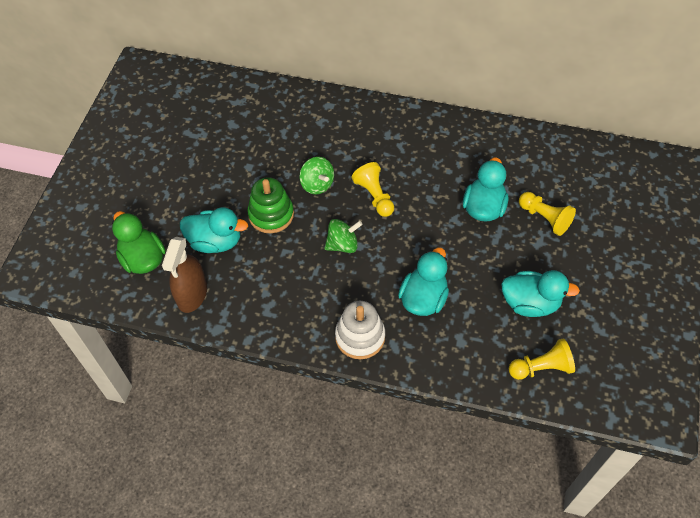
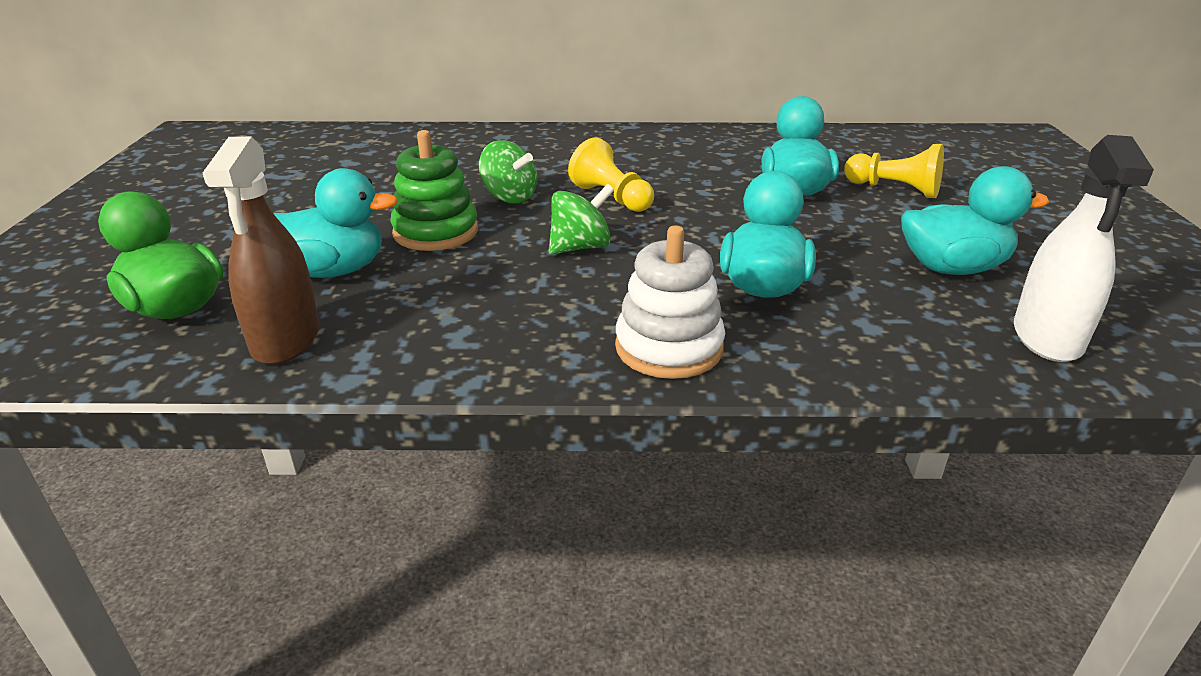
camera: 15 degrees left, 25 degrees down
(541, 367) = (1047, 337): yellow pawn -> white spray bottle

